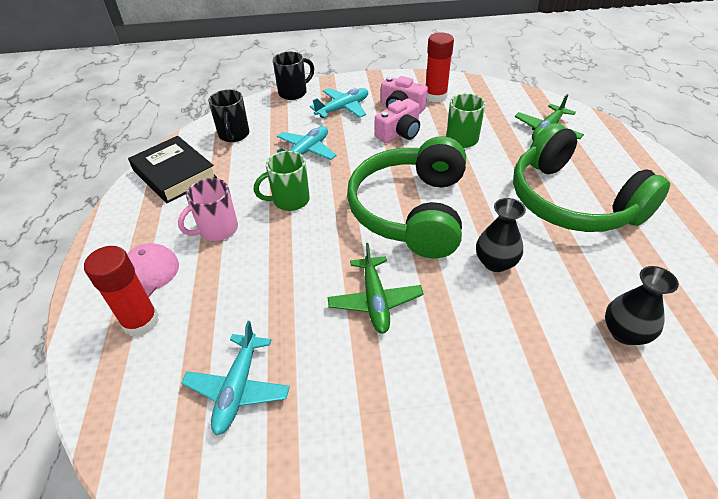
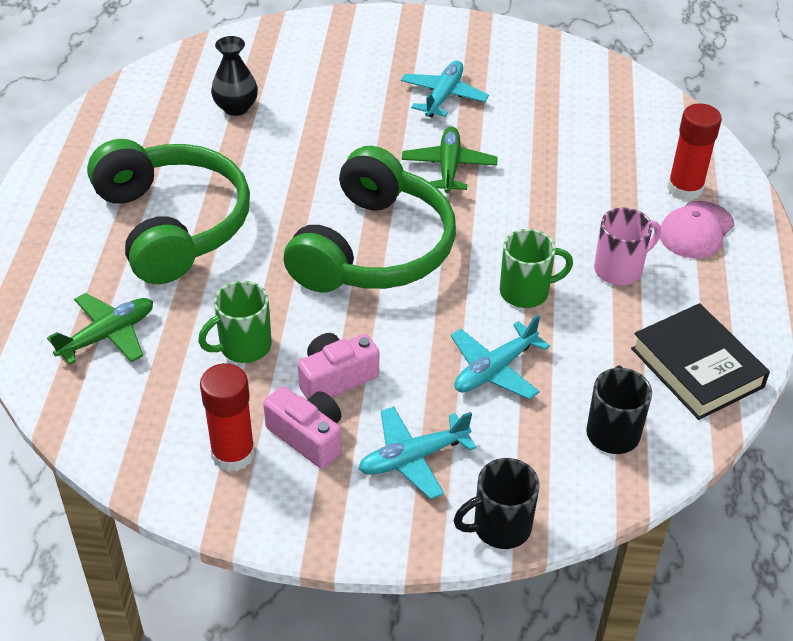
camera: 170 degrees left, 0 degrees up
(238, 388) = (583, 127): turquoise plane -> turquoise plane (443, 96)
(495, 262) = (310, 178): black vase -> none

